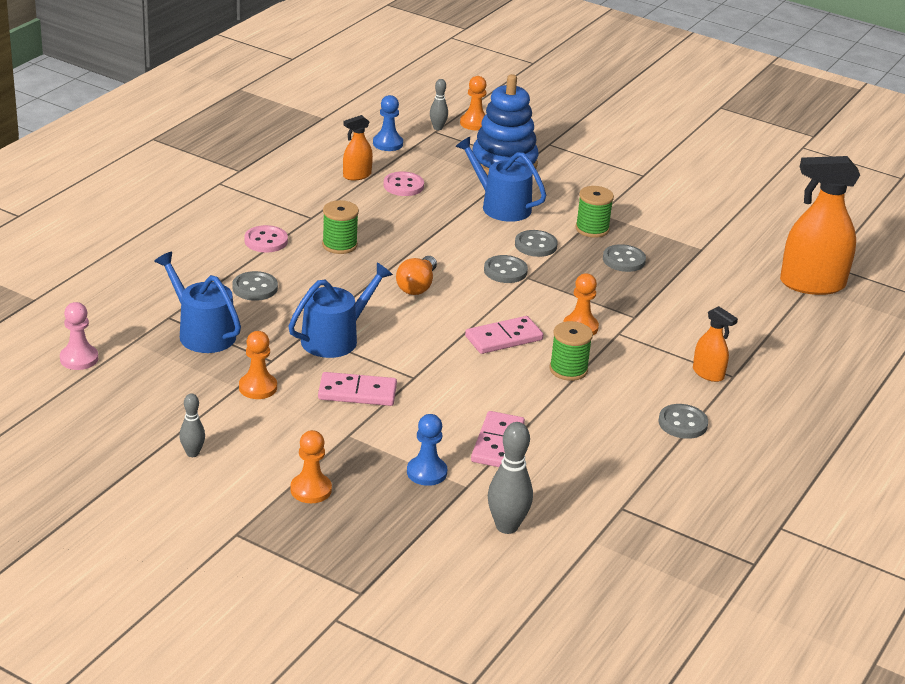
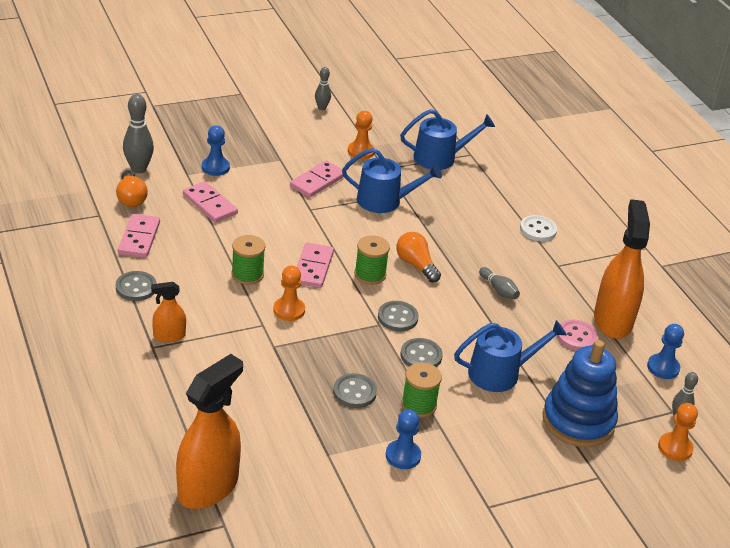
camera: 125 degrees right, 5 degrees up
(79, 359) = (452, 110): pink pawn -> none
(255, 288) = (476, 198): grey button -> none
(266, 241) = (538, 230): pink button -> white button
(311, 490) = (247, 127): orange pawn -> none
(335, 338) = (384, 201): blue watering can -> blue watering can turned 75 degrees counterclockwise
(339, 245) = (505, 259): green spool -> green spool (370, 274)
(357, 175) = (612, 320): orange spray bottle -> orange spray bottle, size x2.02
(392, 235) = (498, 290): none -> grey bowling pin
(564, 502) = (131, 198): none -> orange light bulb
(616, 460) = (139, 238): none -> pink domino
(652, 219) = (403, 456): none -> blue pawn

